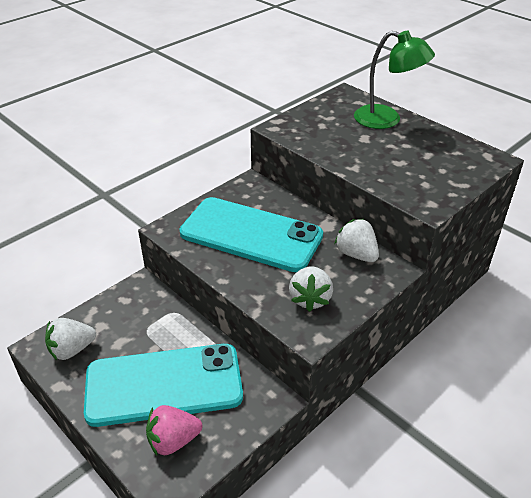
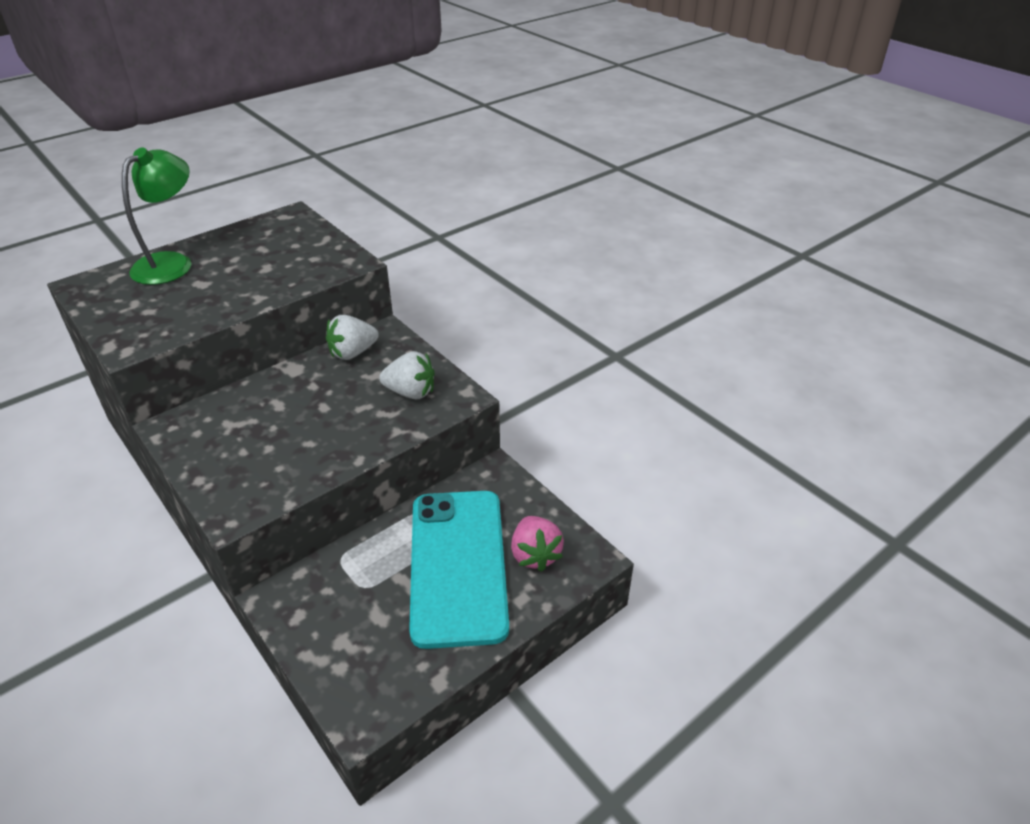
camera: 85 degrees left, 0 degrees up
(72, 350) = (378, 673): white strawberry -> none
(251, 234) = (283, 431): turquoise phone -> none

